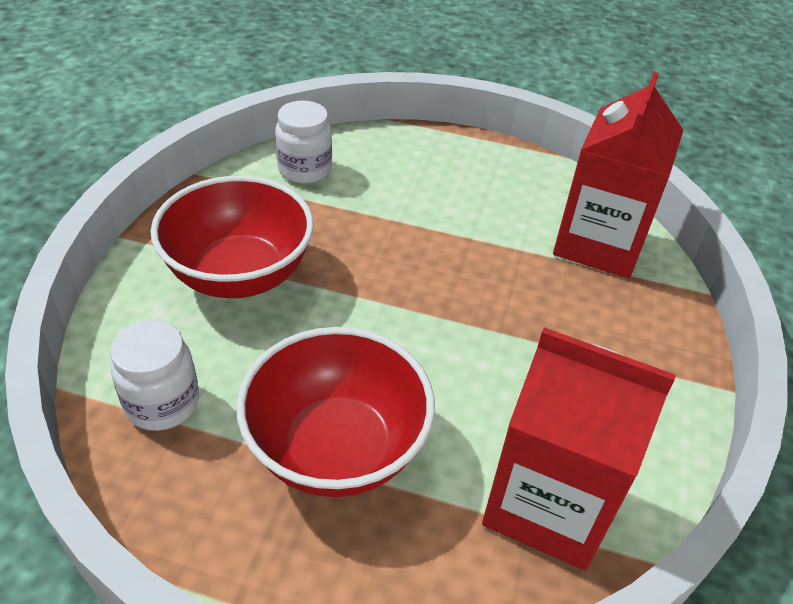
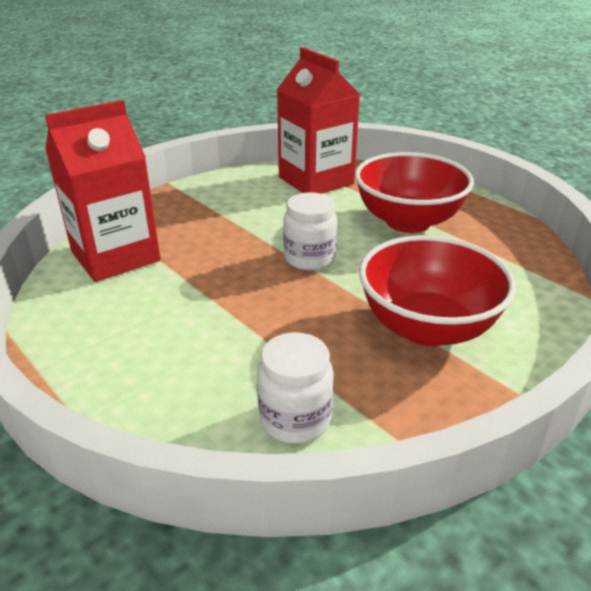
camera: 145 degrees left, 10 degrees down
(162, 403) = (511, 267): white jar -> white jar (309, 258)

